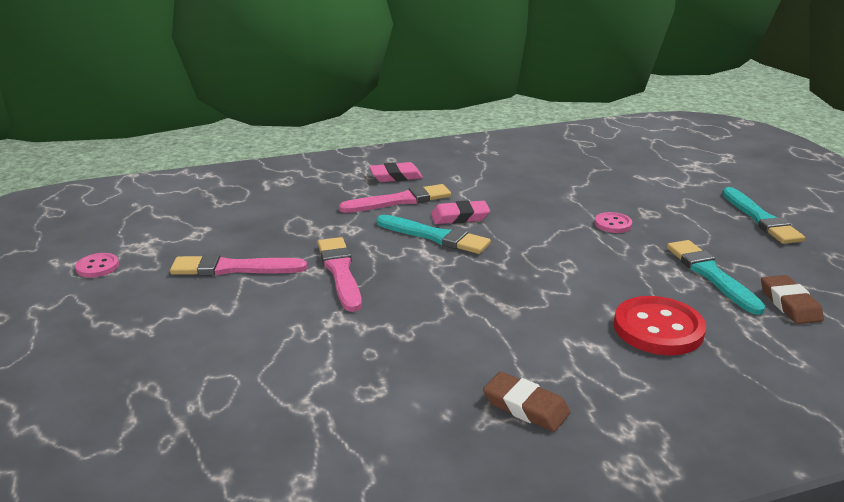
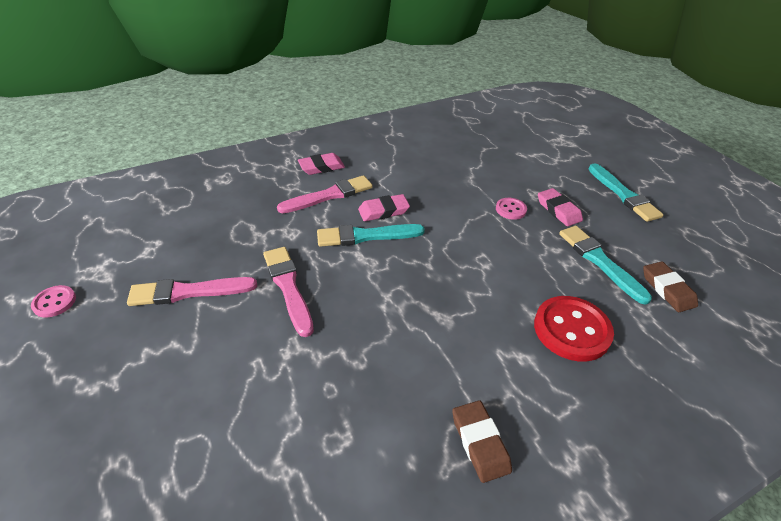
camera: 10 degrees left, 15 degrees up
(435, 236) = (366, 236): turquoise brush -> turquoise brush turned 150 degrees clockwise
(525, 407) = (480, 443): brown eraser -> brown eraser turned 45 degrees clockwise
(672, 228) = (558, 210): none -> pink eraser

